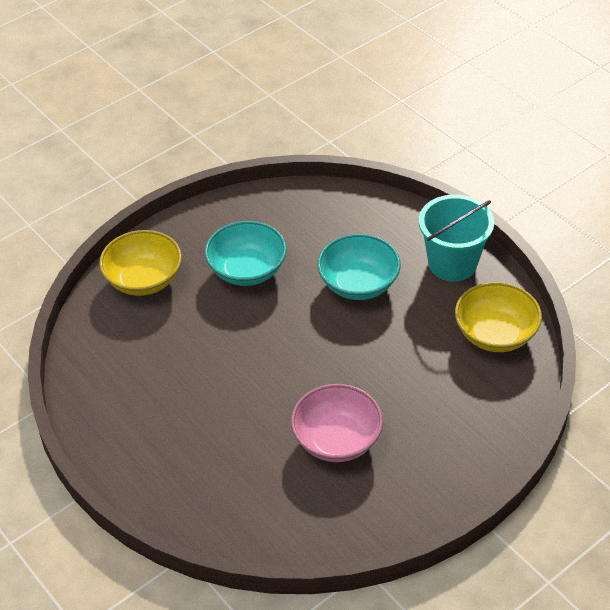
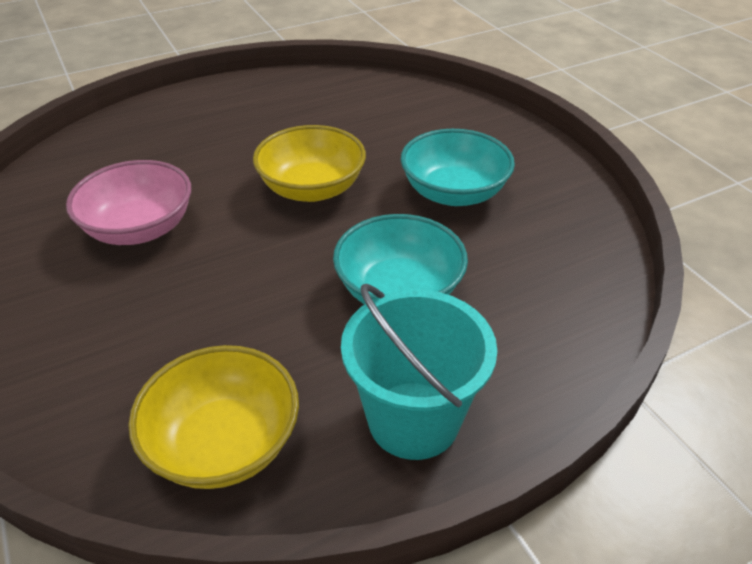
camera: 100 degrees right, 5 degrees down
(144, 279) = (456, 121): yellow bowl -> yellow bowl (312, 188)

